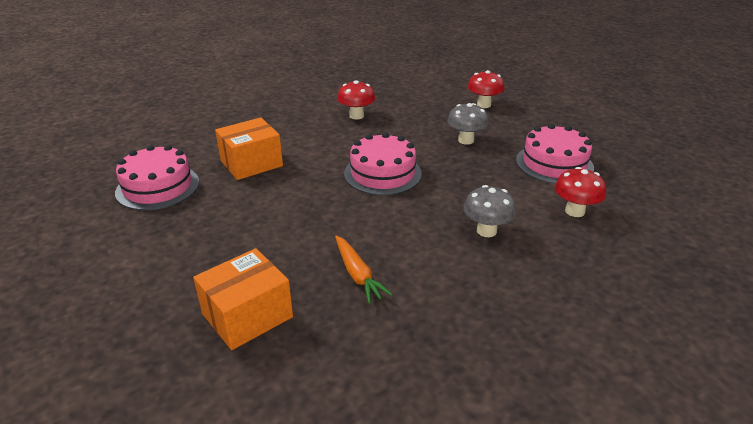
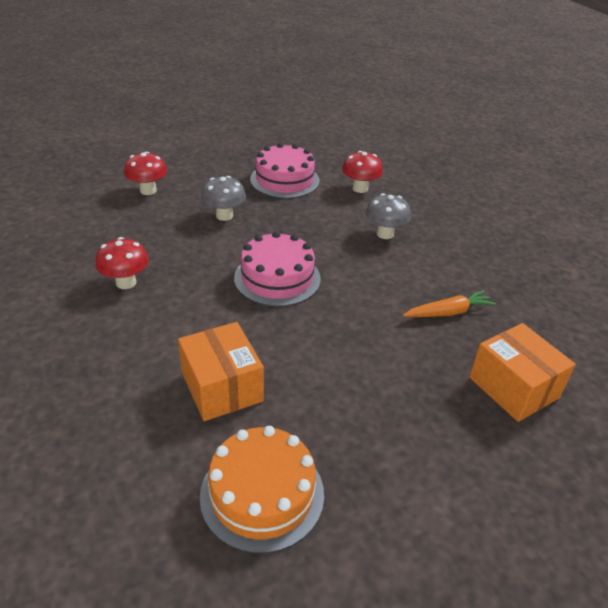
camera: 85 degrees left, 5 degrees up
(158, 187) = (262, 494): pink cake -> orange cake

